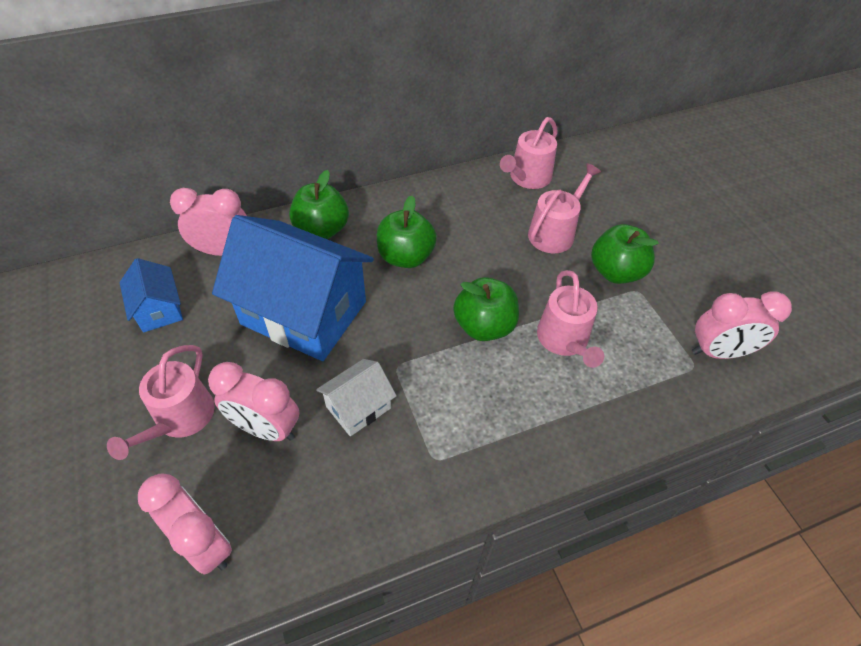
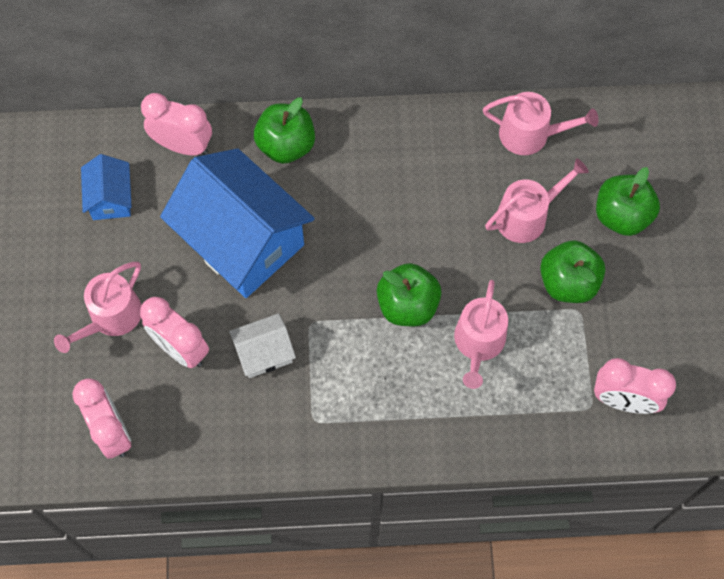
camera: 20 degrees right, 15 degrees up
(406, 257) = (360, 203): green apple -> green apple (621, 215)
(527, 178) = (530, 134): pink watering can -> pink watering can turned 135 degrees counterclockwise

